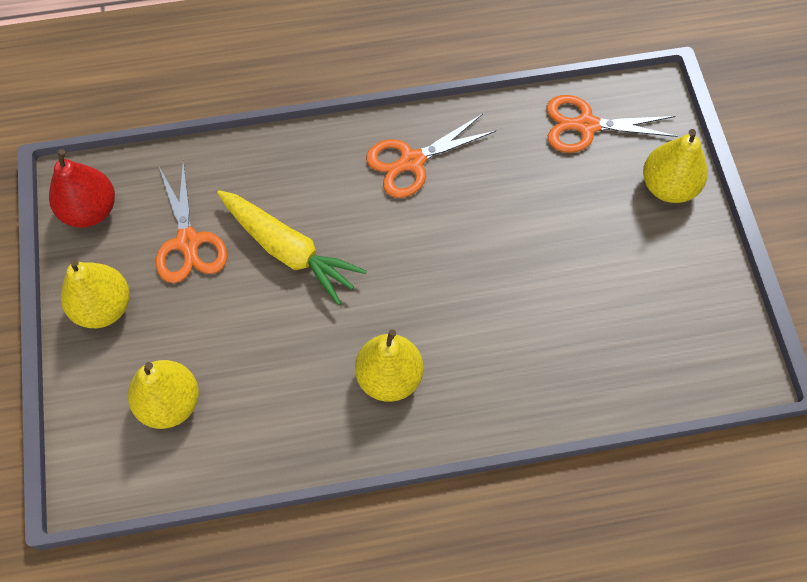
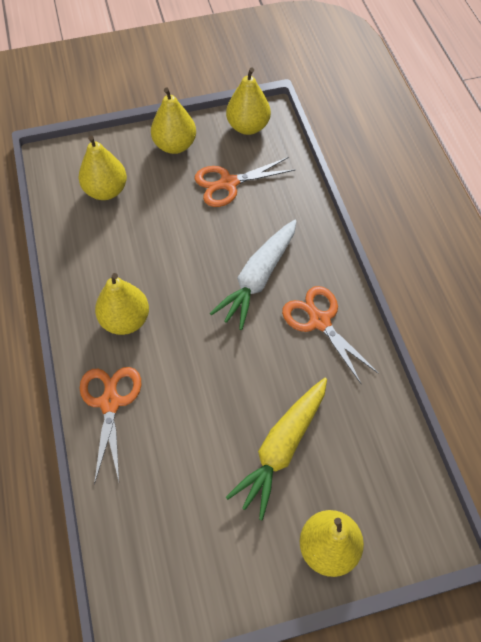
camera: 85 degrees right, 5 degrees down
(90, 210) = (248, 127): red pear -> yellow pear
(288, 250) = (227, 244): yellow carrot -> yellow carrot (282, 448)
(345, 220) = (258, 278): none -> white carrot
(586, 126) = (384, 467): orange scissors -> orange scissors (110, 403)

